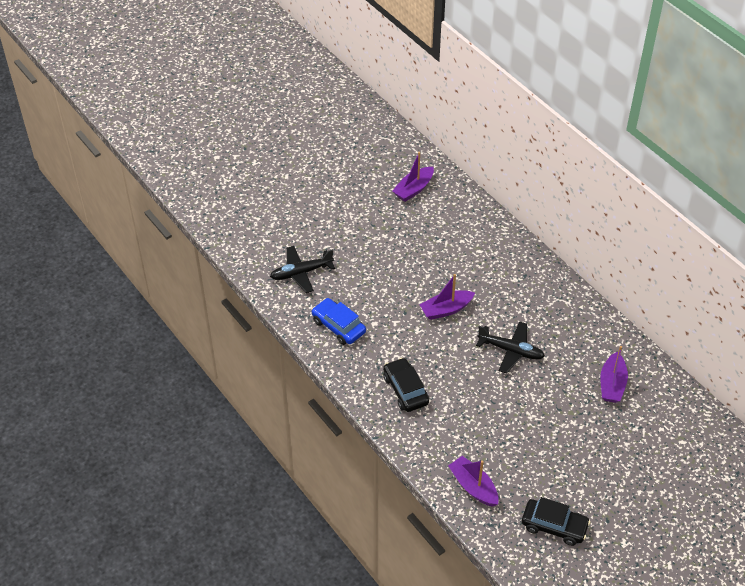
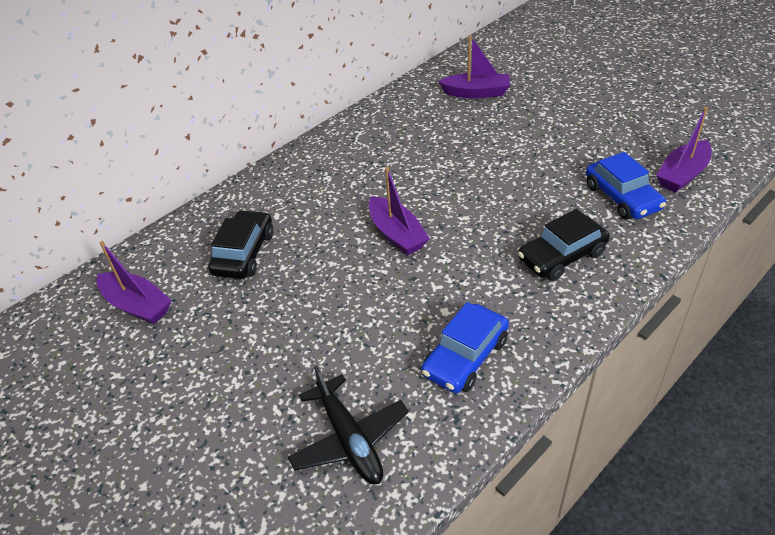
camera: 95 degrees left, 5 degrees down
(456, 441) = (622, 197): none -> blue car
(511, 351) = (453, 167): black plane -> none
(554, 526) = (692, 113): black car -> black car (244, 253)

